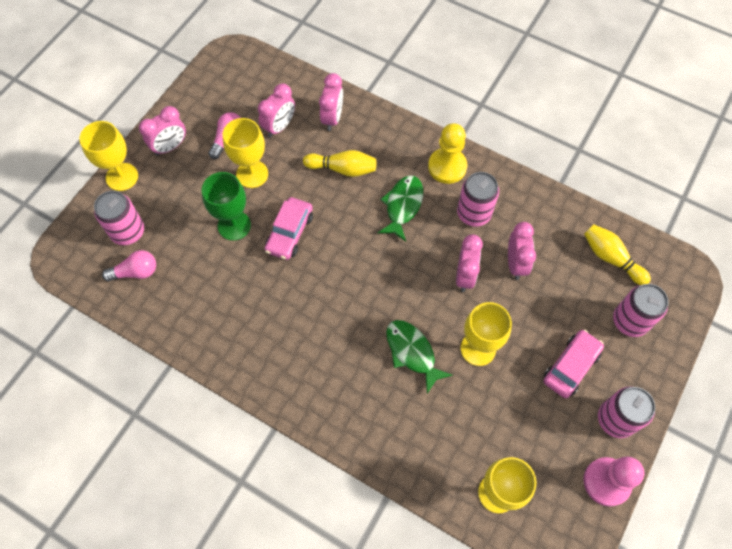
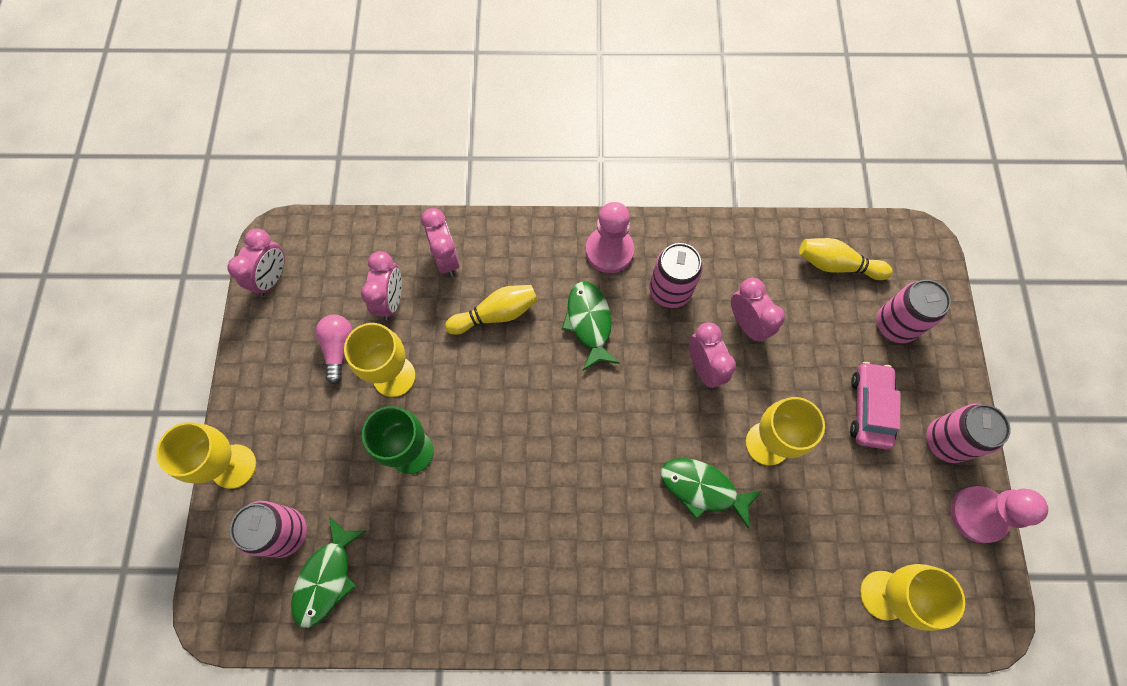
camera: 30 degrees left, 5 degrees up
(136, 272) = (326, 578): pink light bulb -> green fish
(170, 147) = (272, 395): pink clock -> pink clock (272, 278)
(289, 233) = (482, 424): pink car -> none
(447, 167) = (609, 251): yellow pawn -> pink pawn

